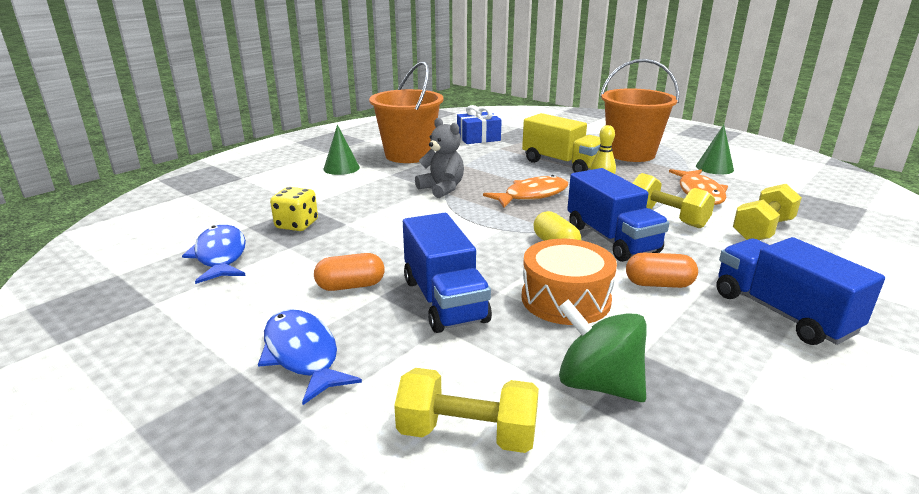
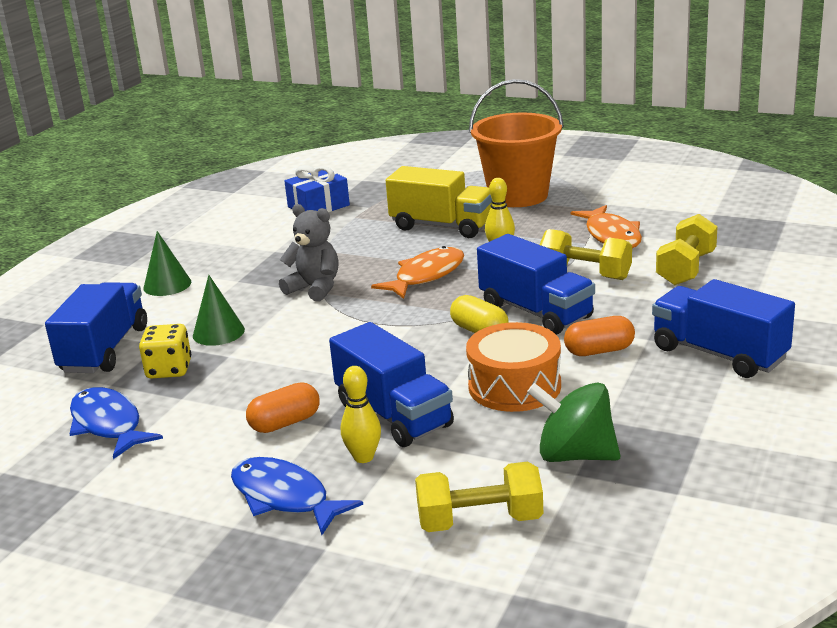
camera: 15 degrees left, 0 degrees up
(265, 202) = (105, 350): none -> blue truck
(395, 333) = (363, 457): none -> yellow bowling pin
(408, 155) = (243, 249): orange bucket -> none
(714, 168) = (619, 198): green cone -> green cone (218, 332)

